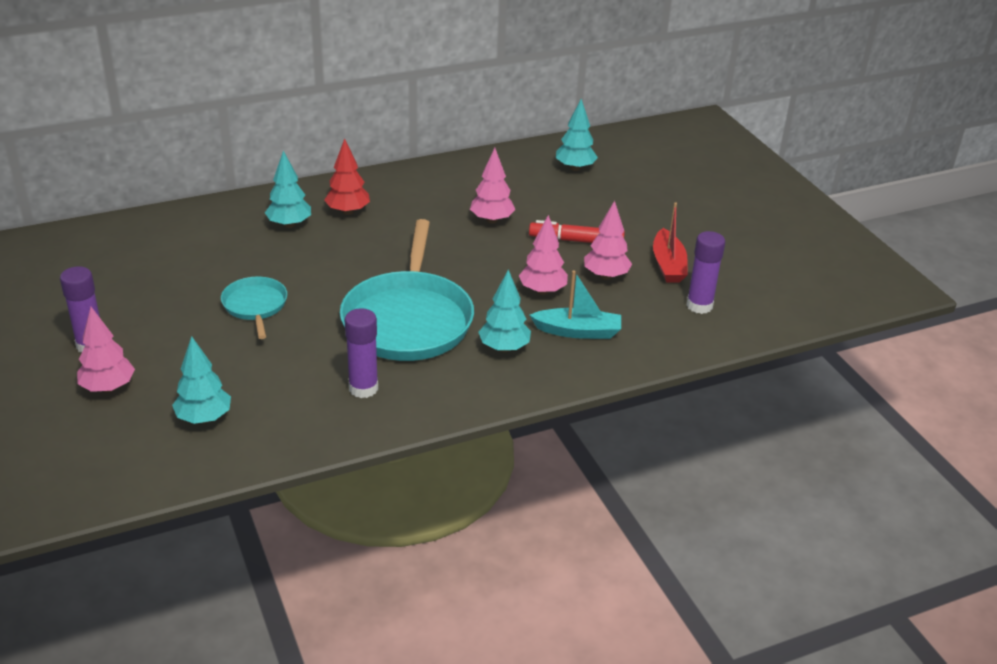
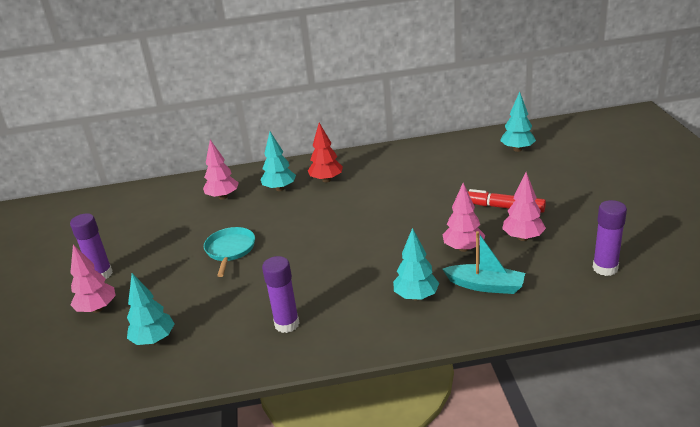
camera: 20 degrees right, 5 degrees down
(408, 320) = (343, 267): turquoise pan -> none
(492, 220) = (437, 189): pink tree -> pink tree (223, 197)
(668, 265) = (582, 230): red boat -> none

